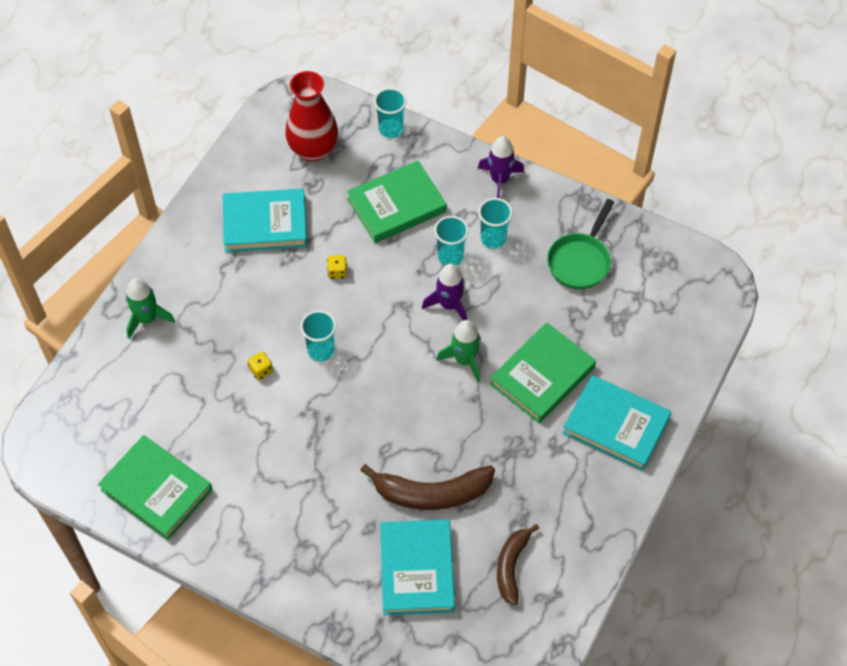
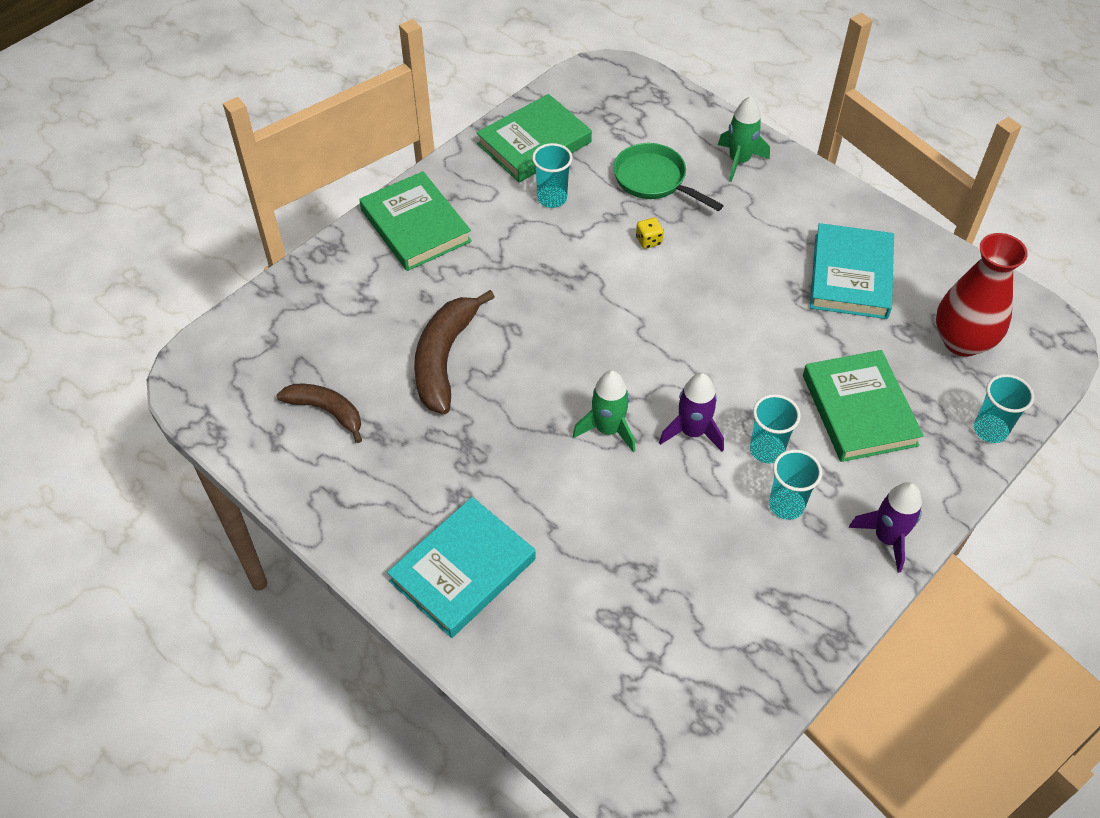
camera: 105 degrees right, 5 degrees down
(321, 350) = (660, 296): turquoise cup -> turquoise cup (552, 198)
(337, 272) = (766, 330): yellow dice -> none
(417, 569) = (361, 327): turquoise book -> none
(542, 376) = (560, 507): green book -> green book (415, 226)
(580, 261) = (729, 602): green pan -> green pan (654, 180)

